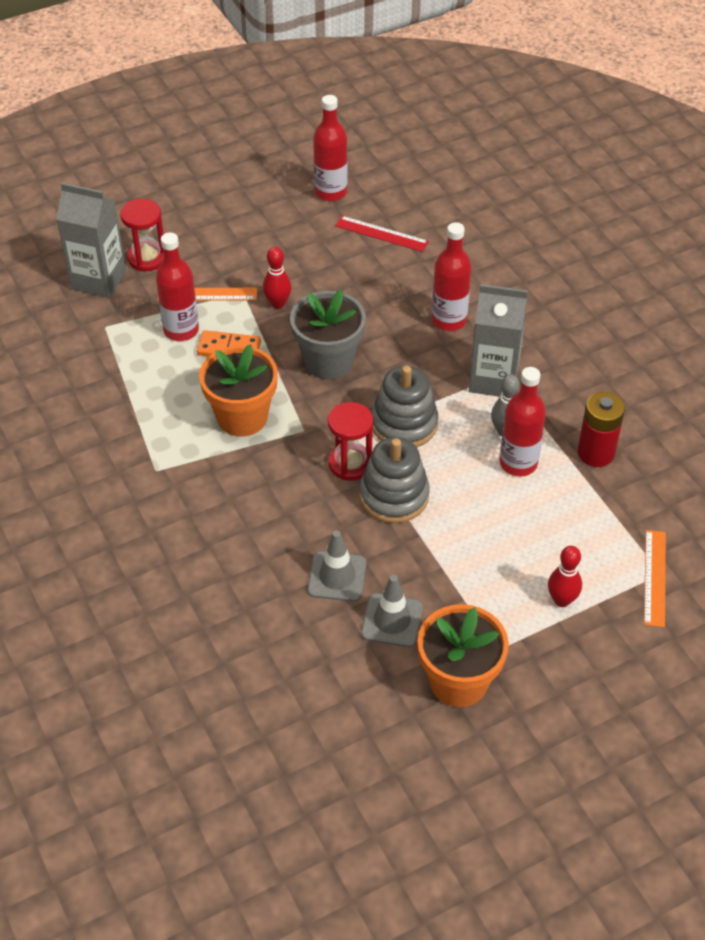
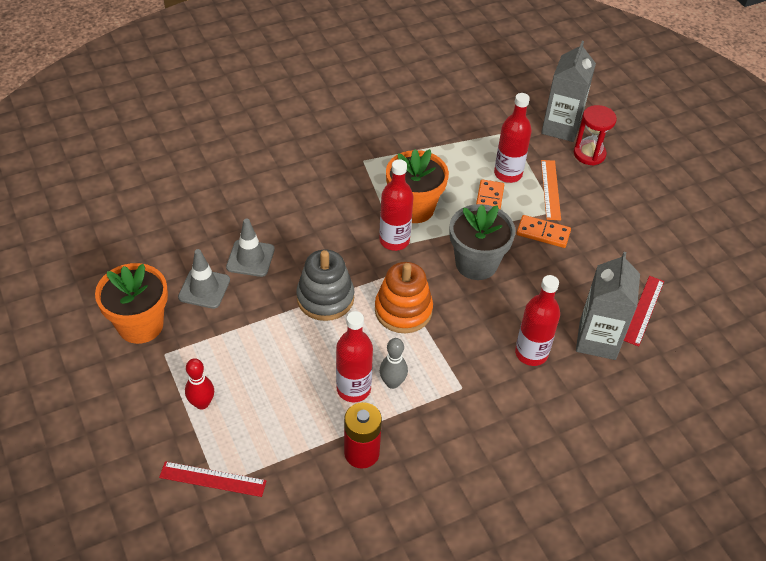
camera: 90 degrees right, 0 degrees up
(278, 303) = (543, 233): red bowling pin -> orange domino
(331, 192) = (696, 275): red bottle -> red bottle (394, 240)
(350, 464) = (361, 272): red hourglass -> none
(404, 424) = (403, 310): grey stacking toy -> orange stacking toy
(493, 379) = (456, 381): grey carton -> grey carton (597, 340)
(654, 577) = (213, 479): orange ruler -> red ruler

